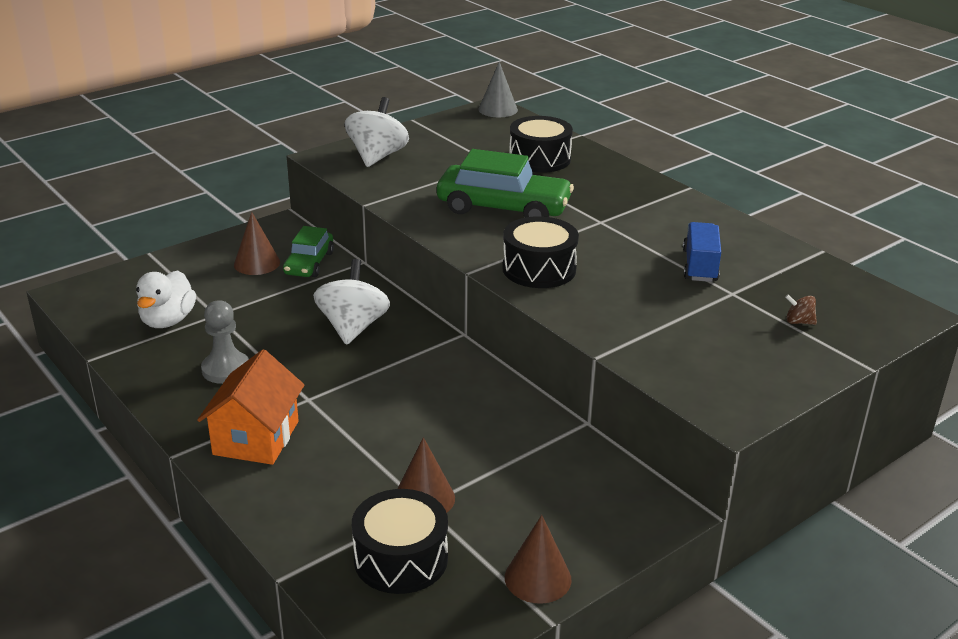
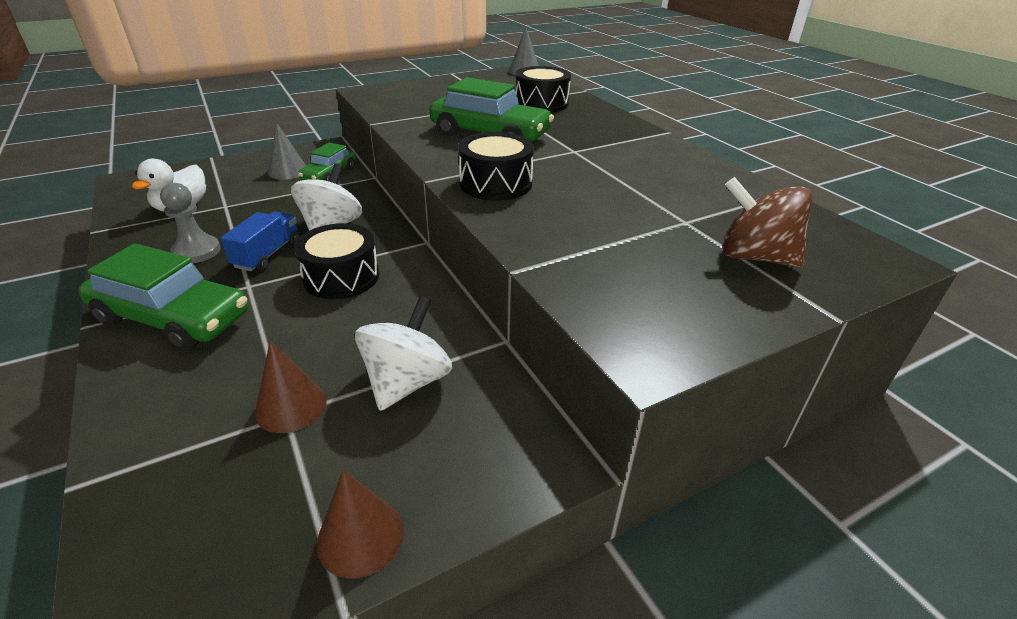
camera: 10 degrees right, 5 degrees up
(256, 438) = (173, 318): orange house -> green car
(257, 263) = (288, 171): brown cone -> grey cone
(377, 156) = (406, 93): white spinning top -> white spinning top (407, 382)
(401, 558) = (218, 481): black drum -> black drum (341, 277)
(700, 266) = (658, 194): blue truck -> blue truck (268, 254)
(798, 322) = (754, 257): brown spinning top -> brown spinning top, size x2.33

